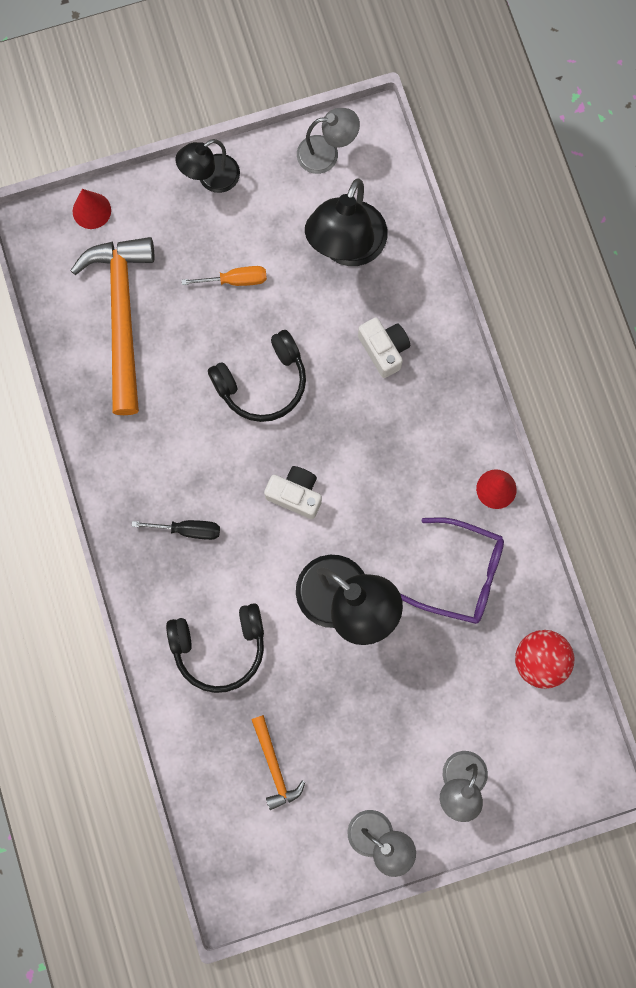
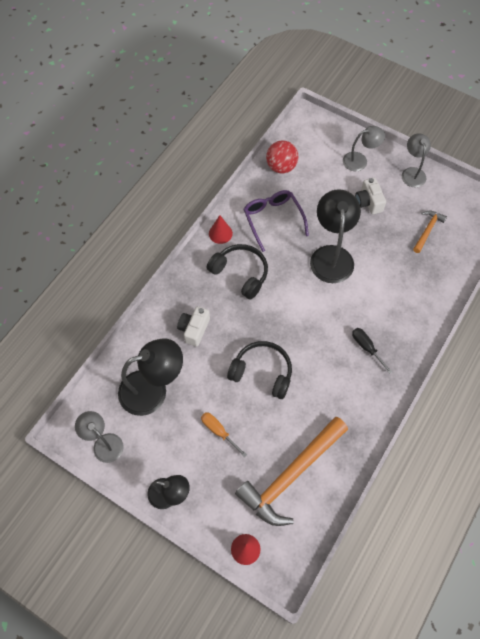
camera: 130 degrees left, 15 degrees down
(219, 647) = (403, 291): black headphones -> black headphones (240, 273)
(295, 494) = (303, 313): white camera -> white camera (368, 202)

